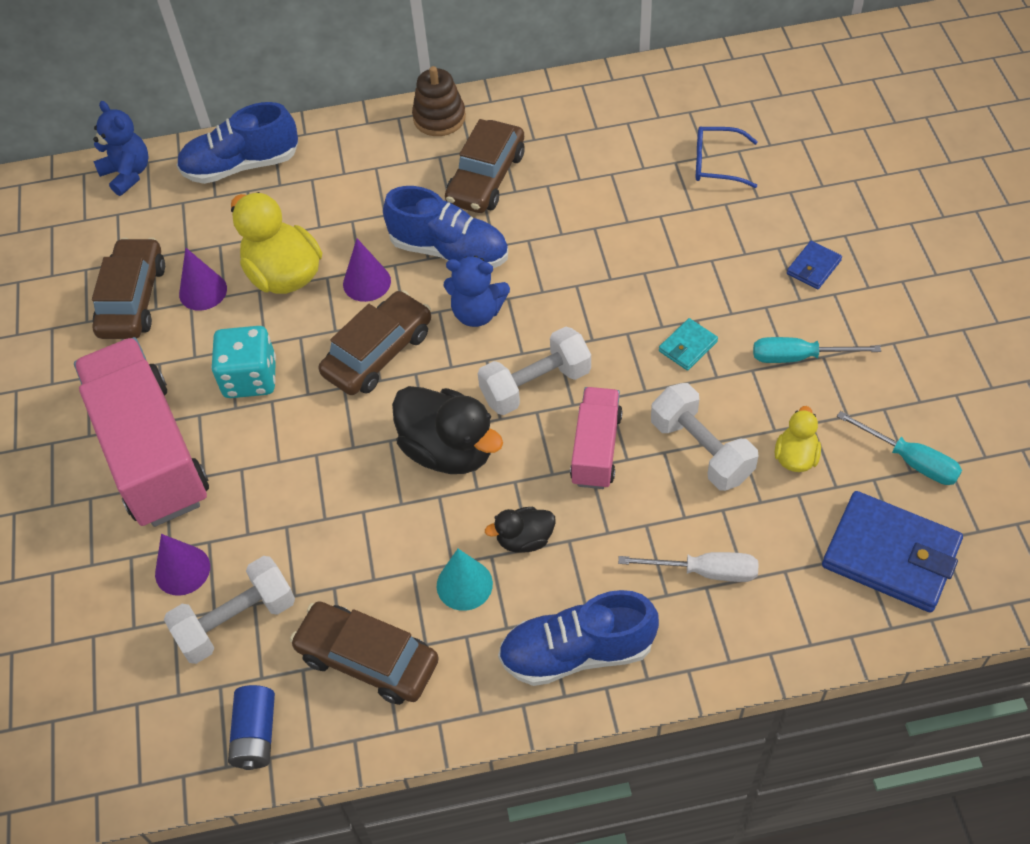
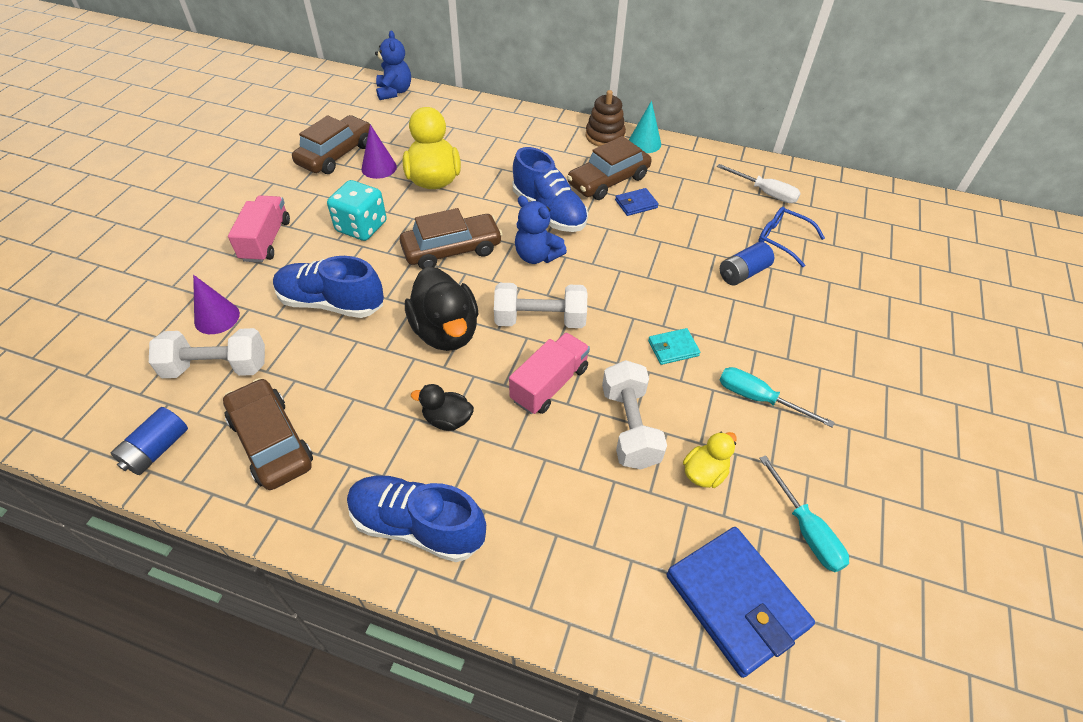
camera: 25 degrees right, 5 degrees down
(151, 452) = (266, 240): pink truck -> pink truck, size x0.53
(241, 165) = (461, 113): blue shoe -> blue shoe (331, 303)
(367, 282) = (480, 206): purple cone -> none
(464, 584) = (379, 427): turquoise cone -> turquoise cone (644, 143)
(701, 225) = (743, 273): none -> blue battery
(705, 571) = (564, 522): white screwdriver -> white screwdriver (765, 193)
(813, 267) = (814, 340): blue wallet -> blue wallet (636, 204)

